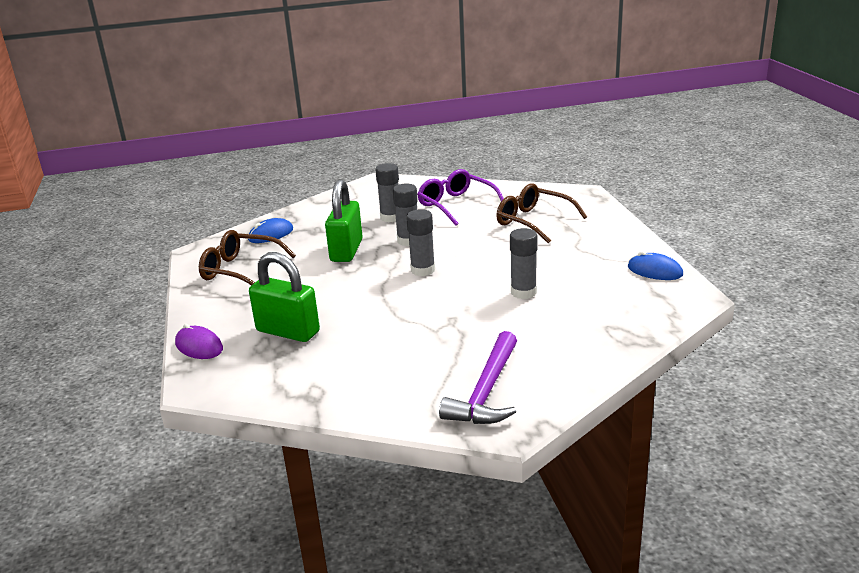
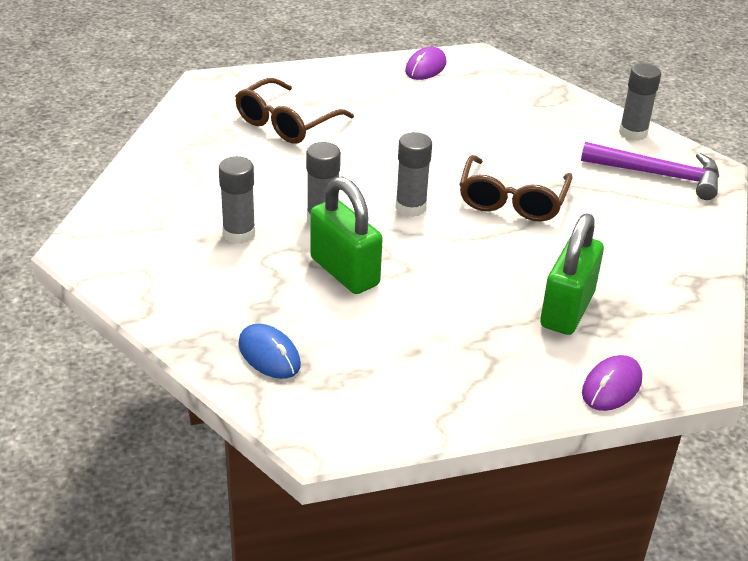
camera: 95 degrees left, 10 degrees up
(241, 270) = (395, 374): brown glasses -> brown glasses (512, 200)
(346, 251) = (344, 272): green padlock -> green padlock turned 45 degrees clockwise
(457, 205) = (214, 176): purple glasses -> none
(523, 292) = (469, 143): grey glue stick -> grey glue stick (633, 133)
(655, 271) = (425, 67): blue mouse -> purple mouse

